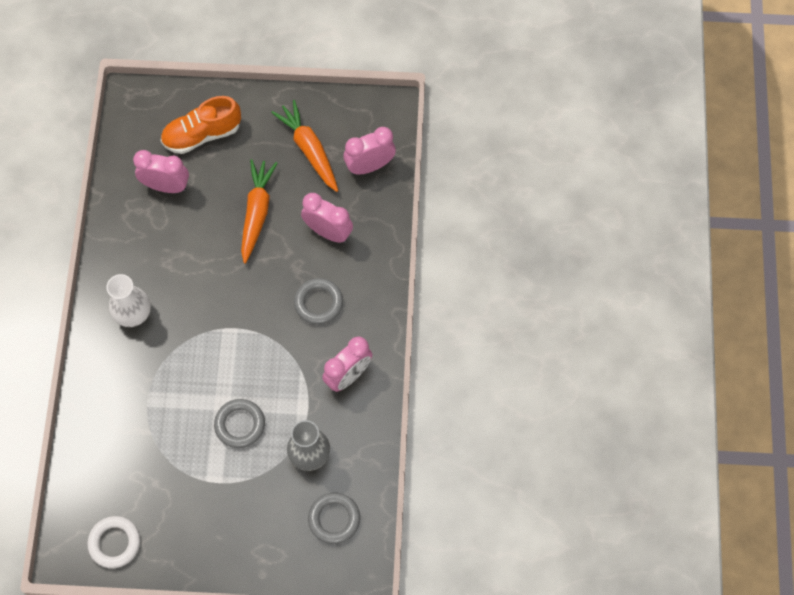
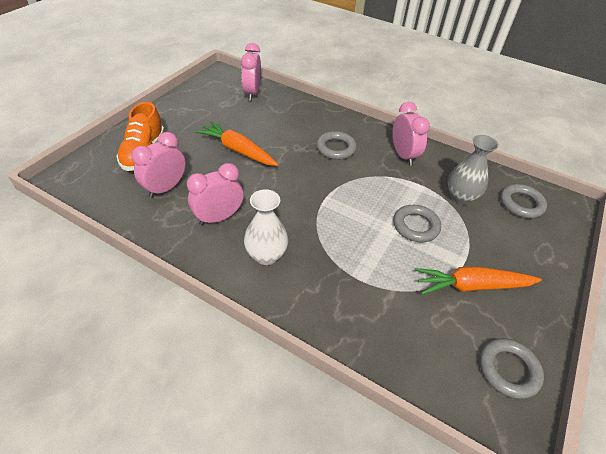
camera: 65 degrees left, 20 degrees down
(114, 543) = (508, 370): white ring -> grey ring
(309, 150) = (214, 111): orange carrot -> orange carrot (471, 286)
(328, 232) = (284, 125): pink clock -> pink clock (219, 217)

